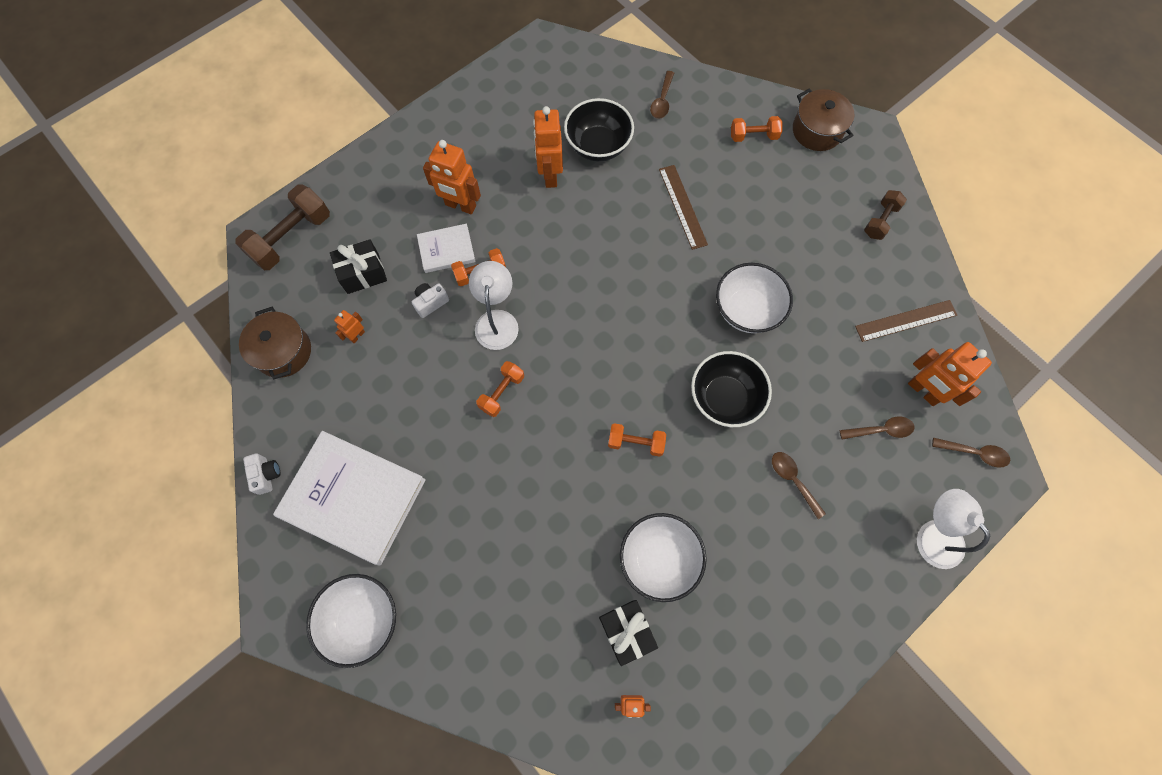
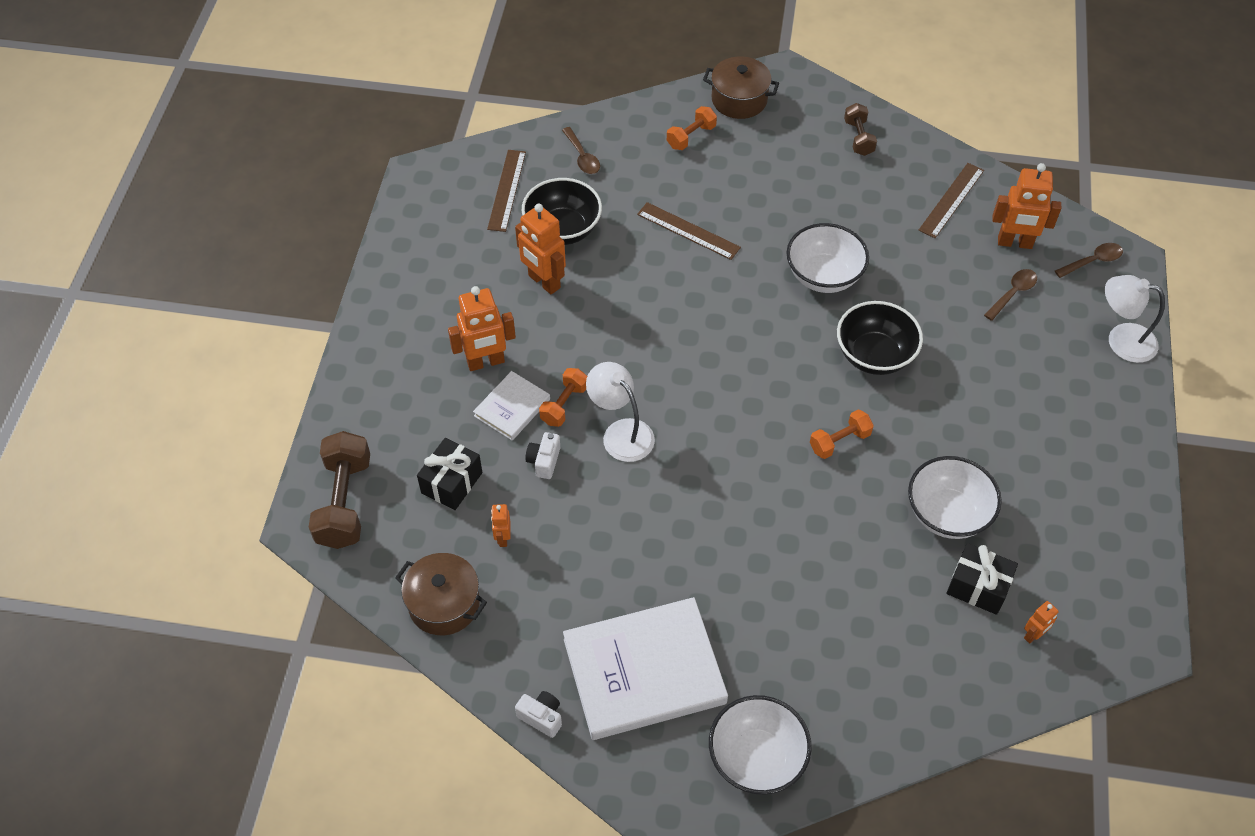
camera: 40 degrees left, 15 degrees down
(502, 392) = (687, 487): orange dumbbell -> none
(588, 91) = (506, 190): none -> brown ruler
(793, 480) = (987, 377): brown spoon -> none

